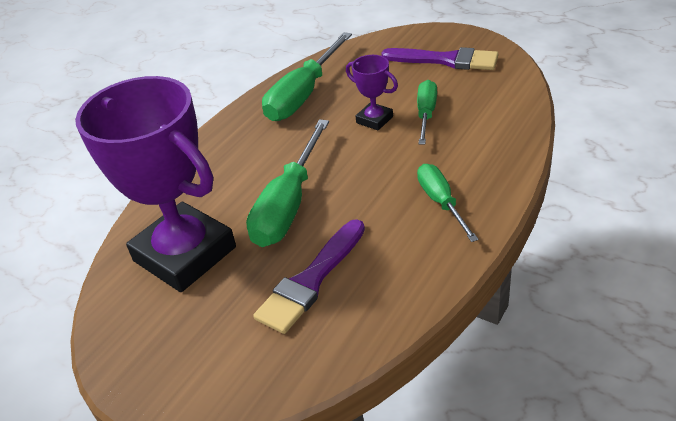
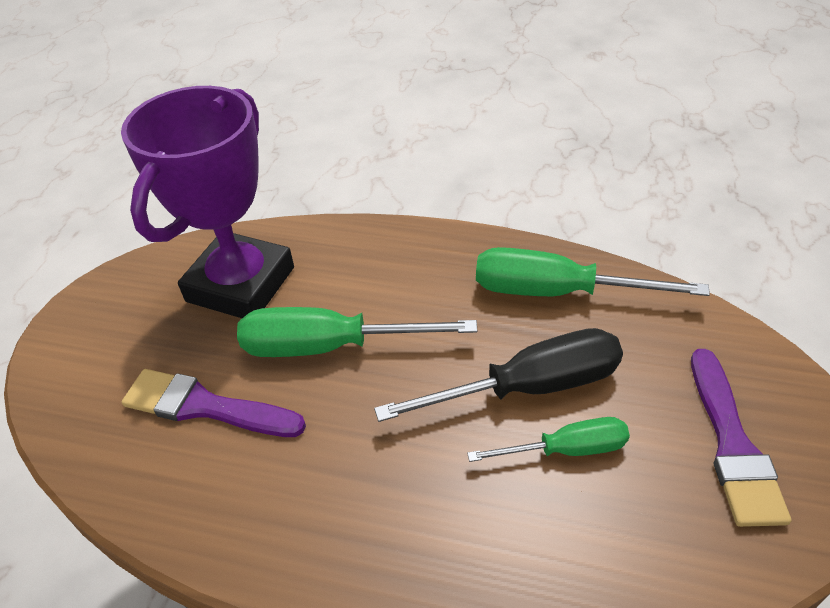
camera: 70 degrees right, 5 degrees up
(374, 120) = (528, 387): purple trophy -> black screwdriver
(441, 202) = (361, 516): green screwdriver -> none

